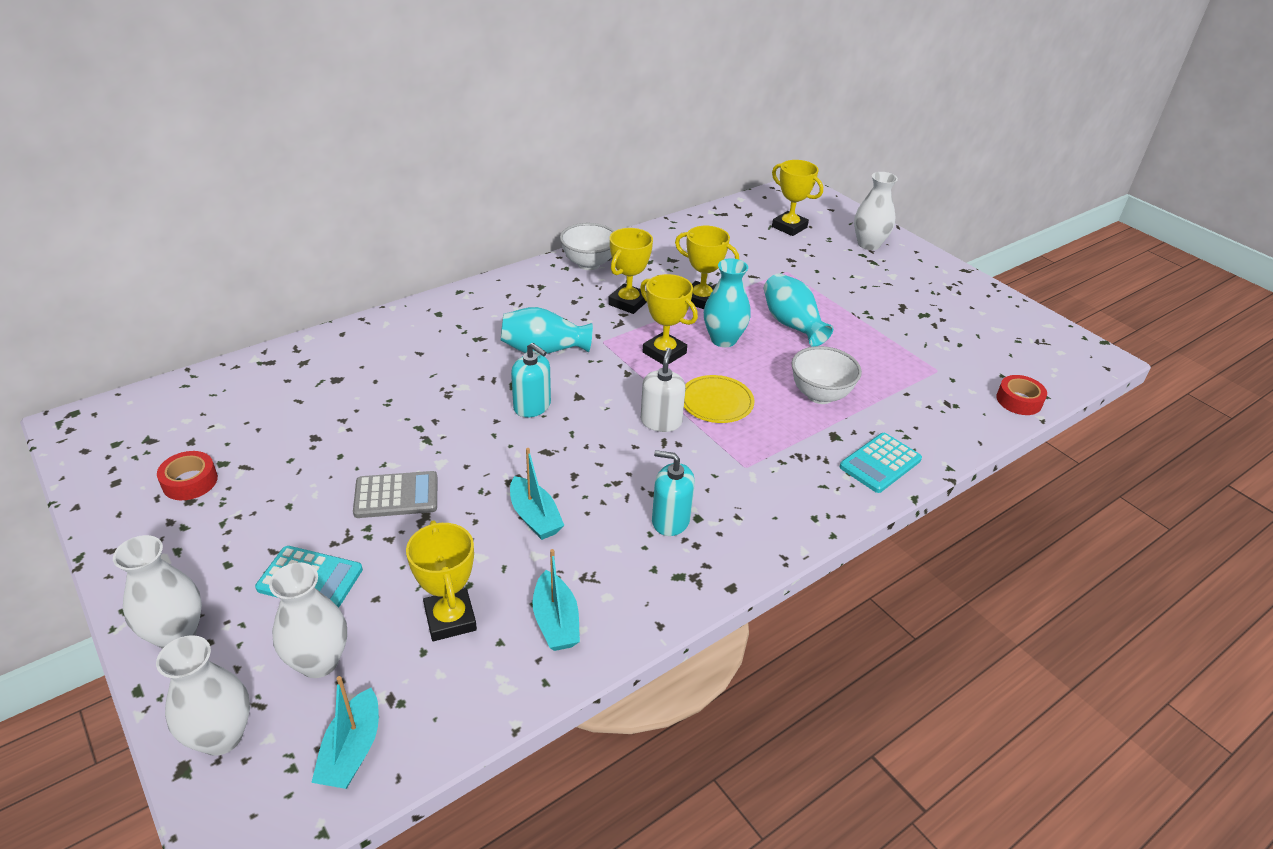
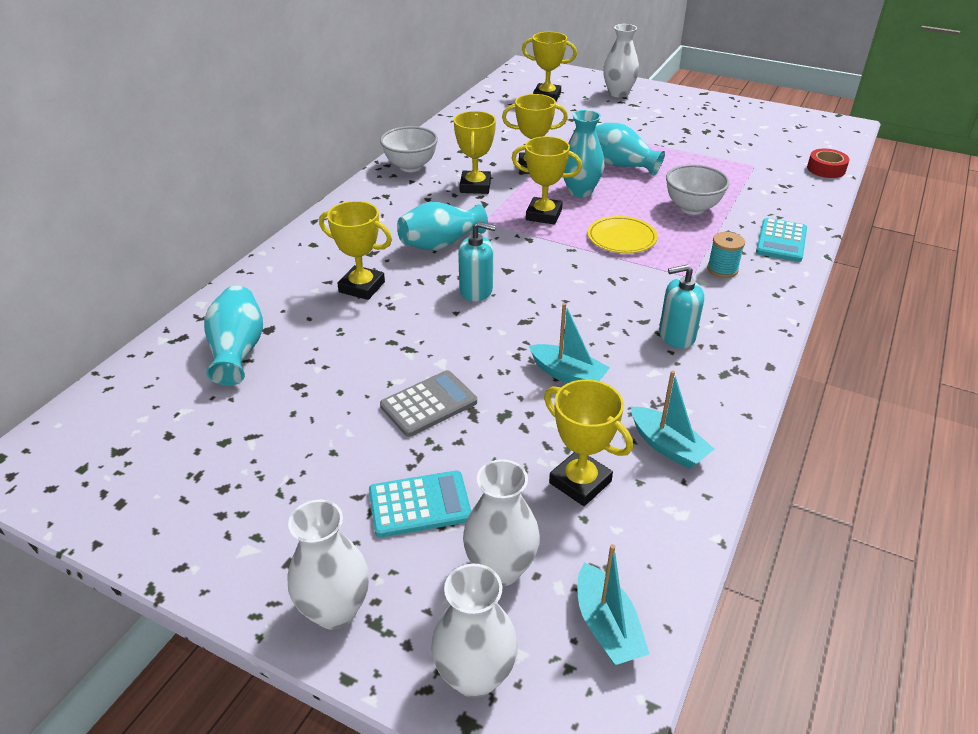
camera: 25 degrees left, 0 degrees up
(190, 482) = (206, 471): red tape -> none
(297, 390) = (238, 351): none -> turquoise vase
(441, 368) = (362, 287): none -> yellow trophy
(661, 421) = (594, 266): white soap dispenser -> none
(785, 471) = (722, 269): none -> turquoise spool

